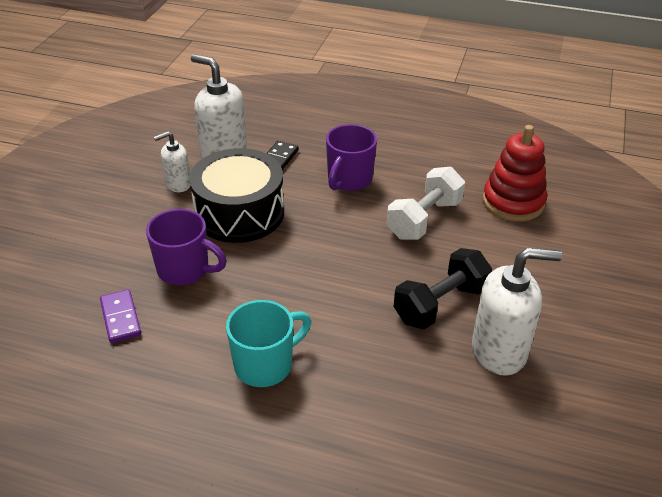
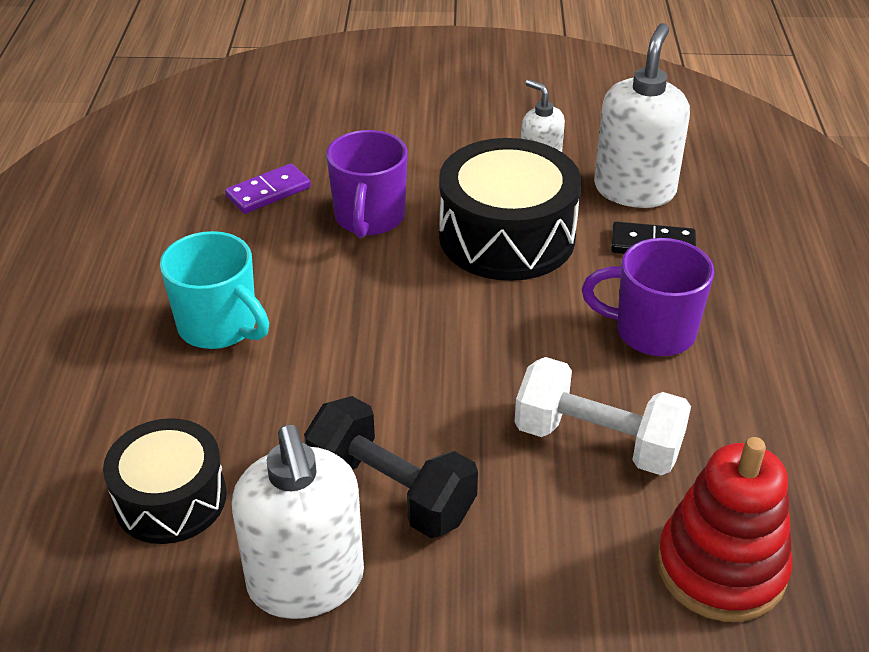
camera: 75 degrees right, 0 degrees up
(422, 408) = (170, 499): none -> black drum

